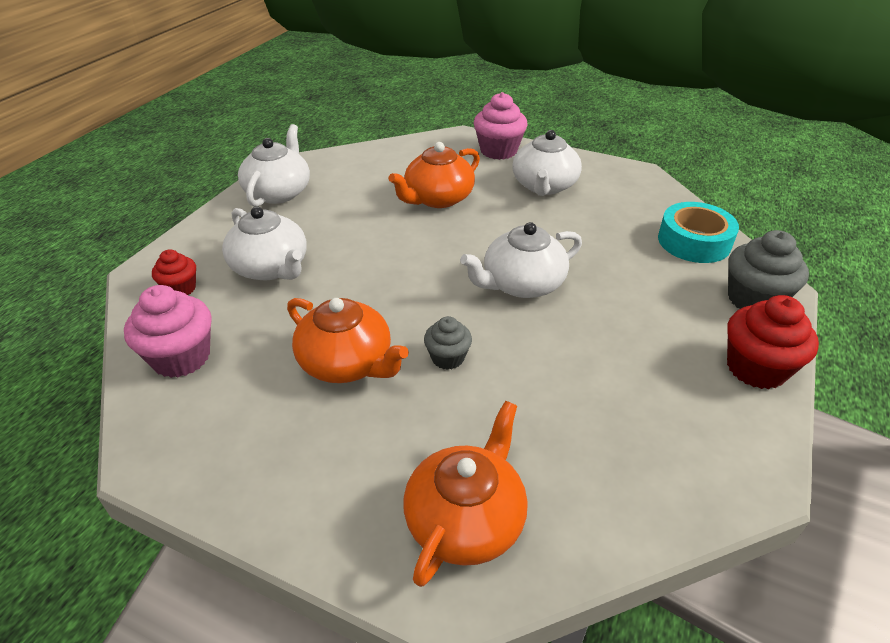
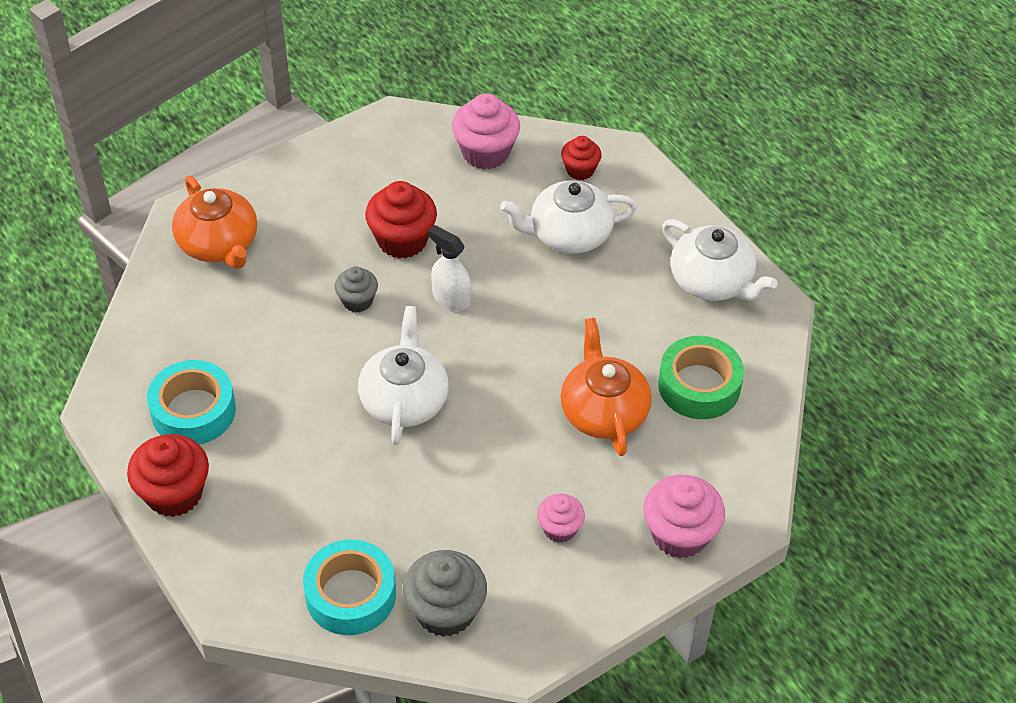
camera: 120 degrees right, 10 degrees up
(347, 363) = (402, 240): orange teapot -> red cupcake
(381, 173) = (699, 385): none -> green tape
(395, 302) = (451, 298): none -> white spray bottle
(544, 186) = (559, 528): white teapot -> pink cupcake
(676, 404) = (193, 411): none -> turquoise tape
(753, 299) = (236, 568): grey cupcake -> grey cupcake (445, 611)

